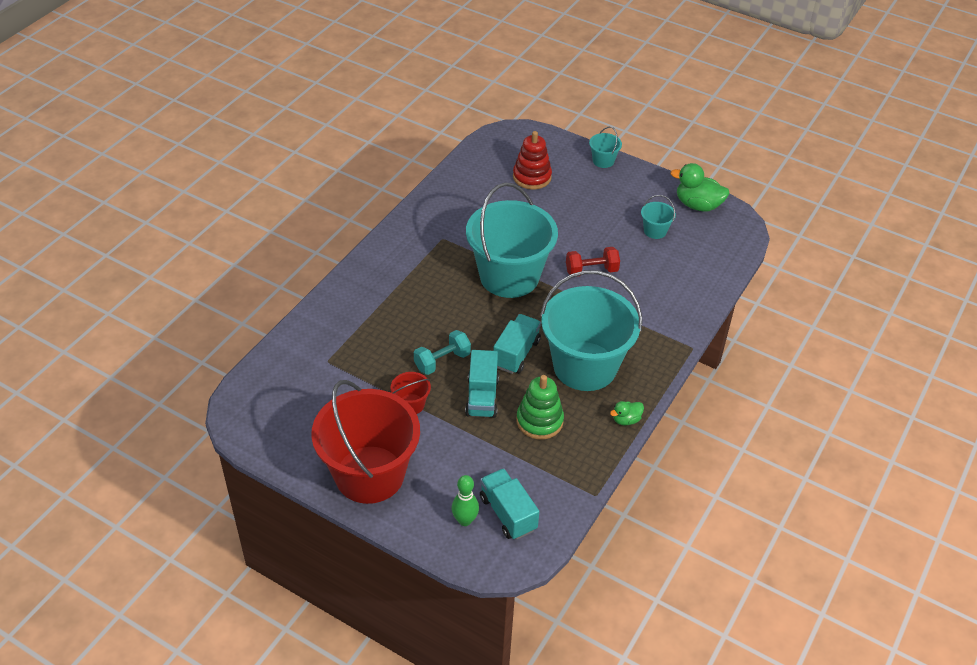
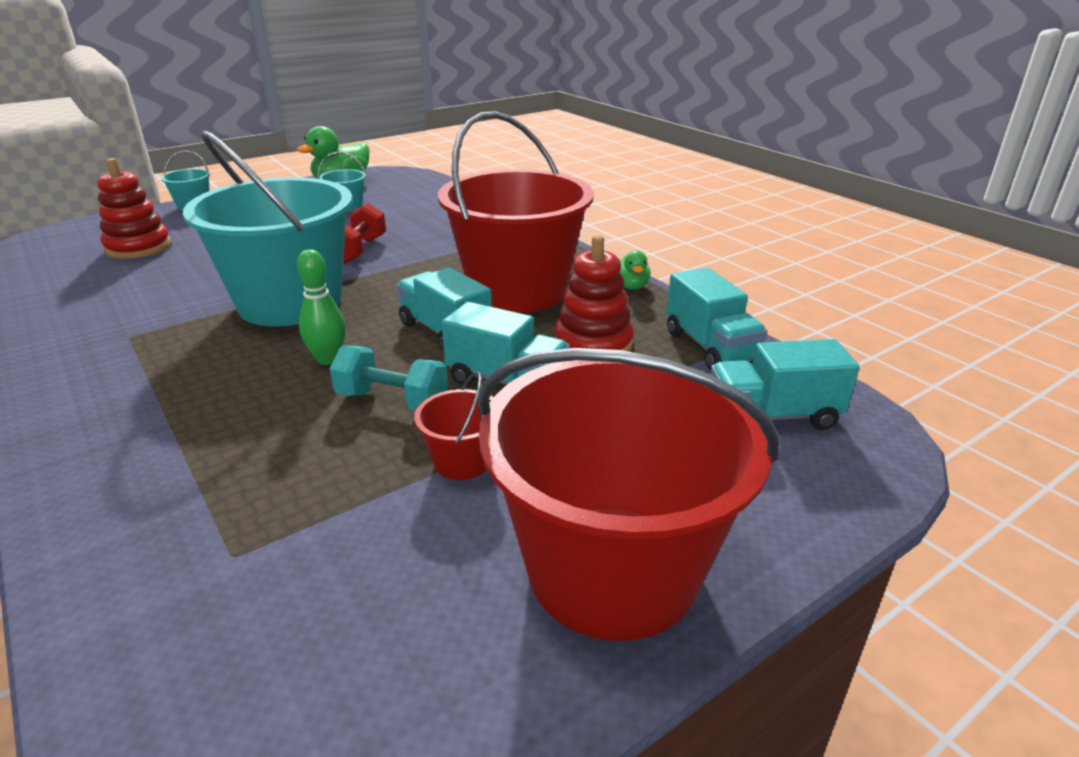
camera: 65 degrees left, 15 degrees down
(442, 361) = (392, 401): turquoise dumbbell -> turquoise dumbbell turned 60 degrees counterclockwise
(465, 520) = (778, 466): green bowling pin -> green bowling pin (328, 359)
(539, 421) = (593, 344): green stacking toy -> red stacking toy
(567, 475) = (710, 347): none -> turquoise truck
(585, 366) = (517, 290): turquoise bucket -> red bucket

